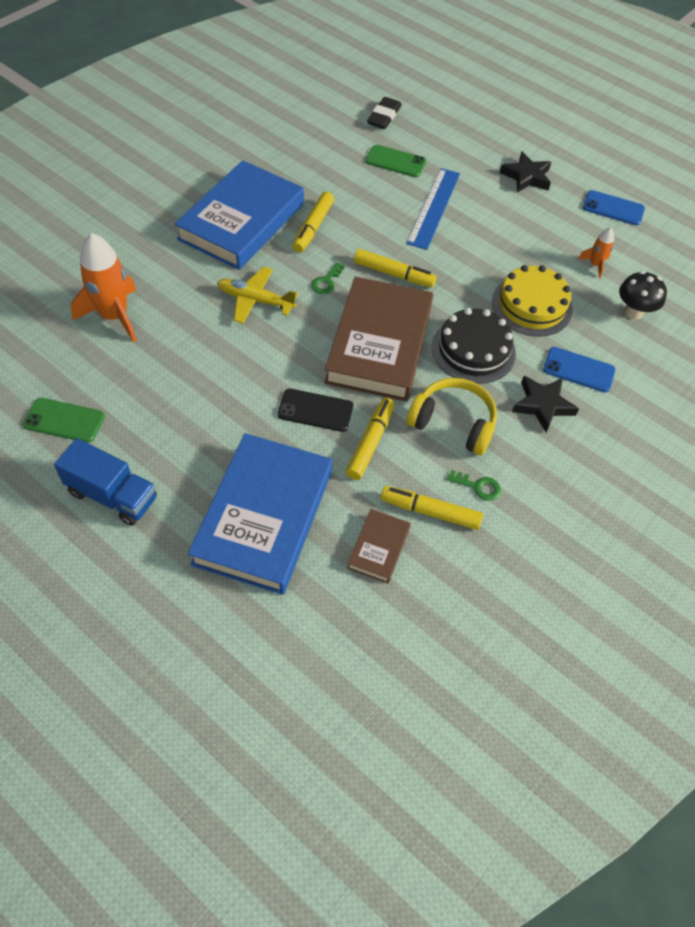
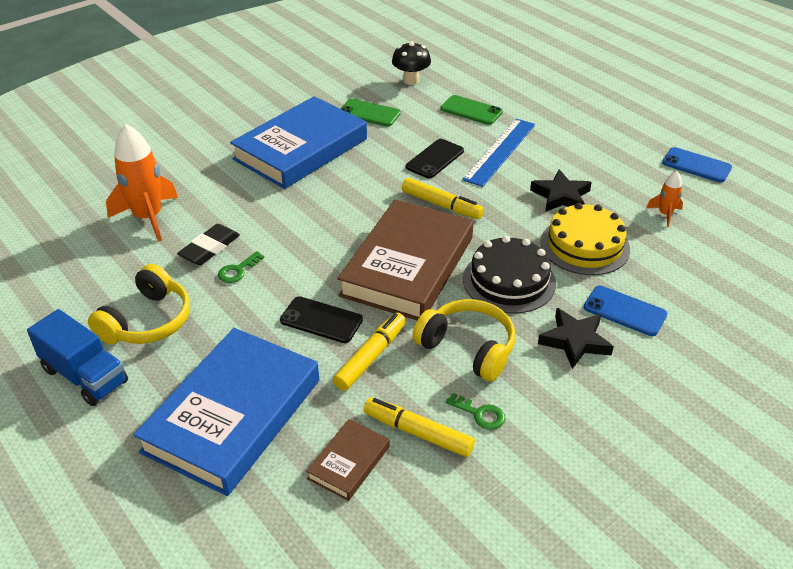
camera: 15 degrees right, 15 degrees down
(64, 420) = (65, 302): green phone -> green phone (369, 113)
(152, 431) = (147, 321): none -> yellow headphones
(255, 300) = (291, 216): yellow plane -> none
(313, 227) = (370, 159): yellow marker -> none
(326, 282) = (369, 206): green key -> green key (237, 270)
(374, 222) = (434, 159): none -> black phone
(384, 116) = (470, 74): black eraser -> black eraser (210, 248)
(526, 177) = (606, 132): black star -> black star (561, 196)
(633, 312) = (700, 262): black mushroom -> black mushroom (411, 80)

